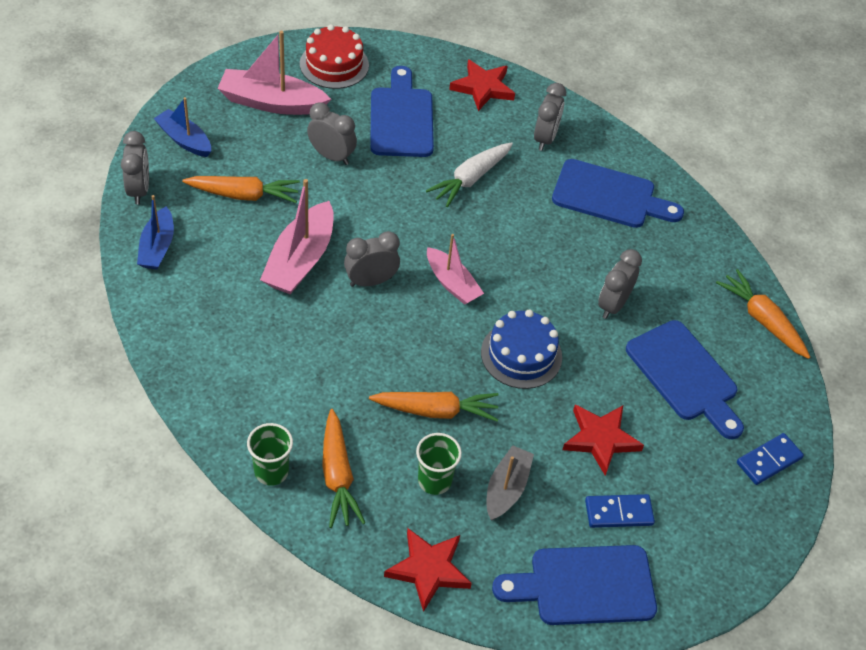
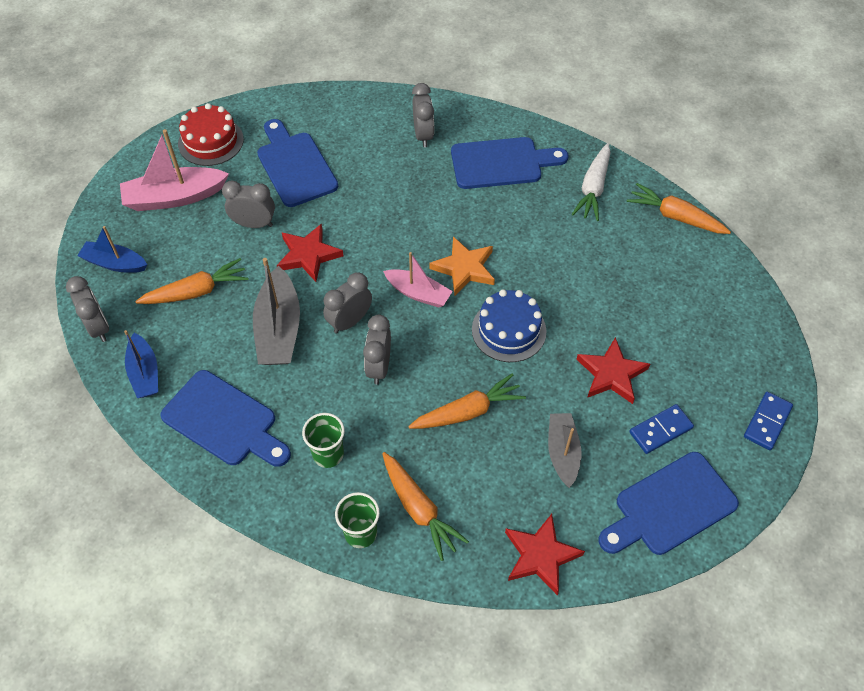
camera: 20 degrees left, 5 degrees up
(300, 260) = (279, 329): pink boat -> grey boat
(434, 481) = (501, 474): green cup -> green cup (328, 454)
(470, 179) = (382, 195): white carrot -> white carrot (593, 188)
(483, 88) = (348, 112): red star -> red star (308, 255)
(511, 279) = (464, 268): none -> orange star
(613, 305) = (556, 255): grey clock -> grey clock (379, 367)
(685, 376) = (645, 290): blue cutting board -> blue cutting board (224, 421)
(769, 461) = (746, 331): blue domino -> blue domino (767, 422)

